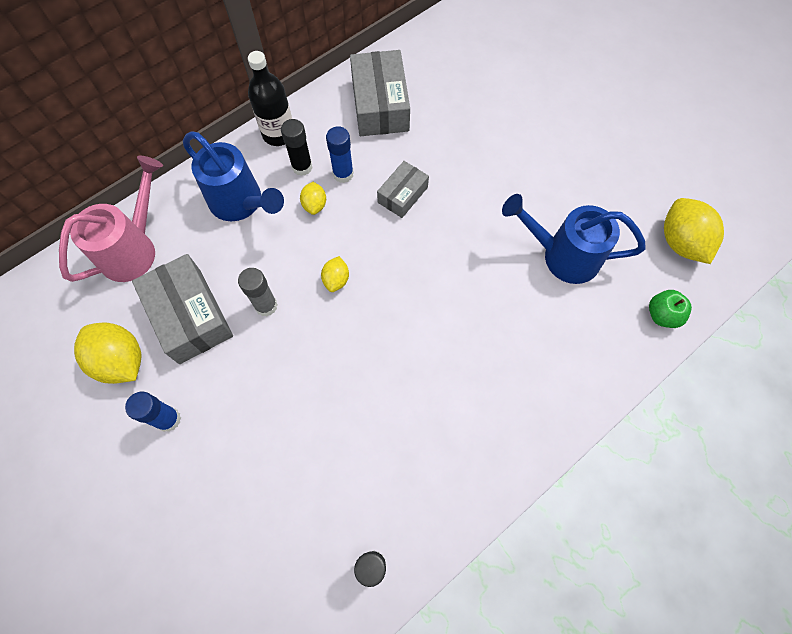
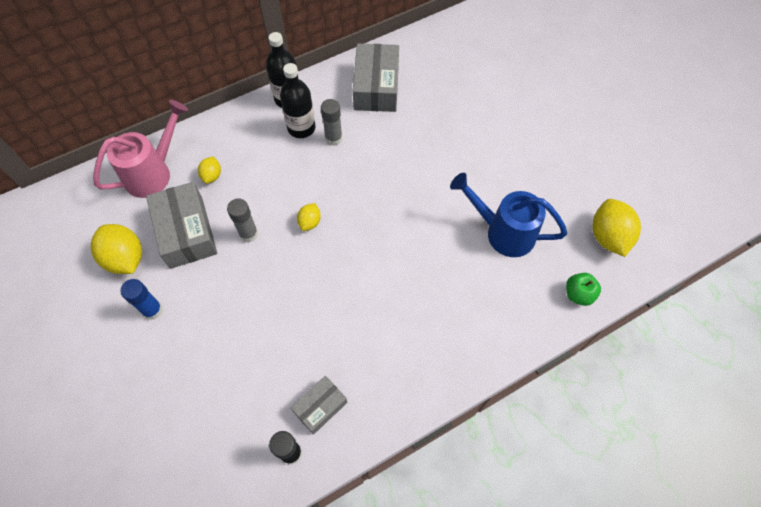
camera: 10 degrees right, 5 degrees down
(240, 203) = (245, 149): blue watering can -> none
(302, 167) = (301, 128): black glue stick -> black bottle
(314, 205) = (305, 160): yellow lemon -> yellow lemon (212, 176)
(343, 174) = (333, 138): blue glue stick -> grey glue stick
(402, 195) = (379, 162): grey box -> grey box (320, 407)

